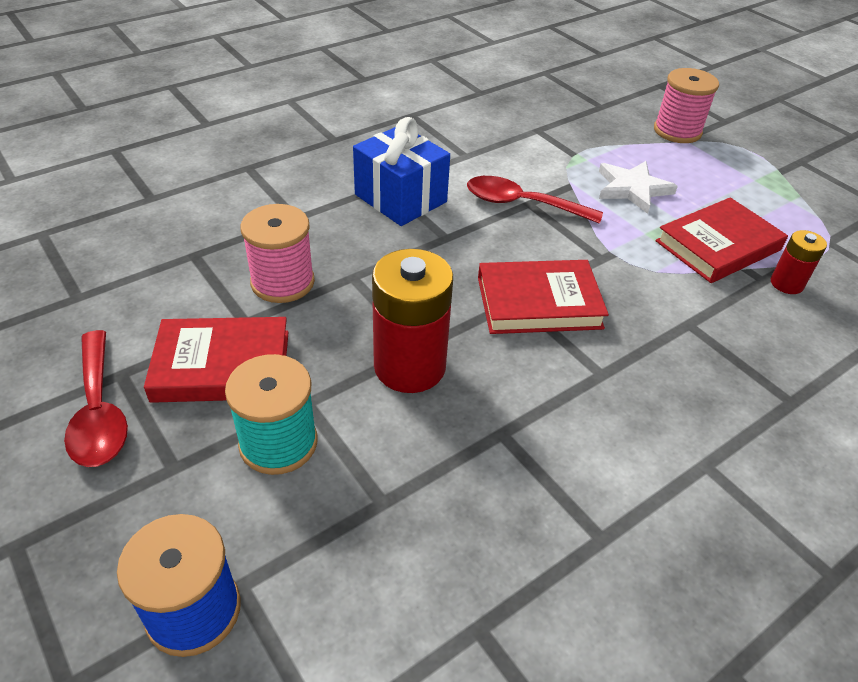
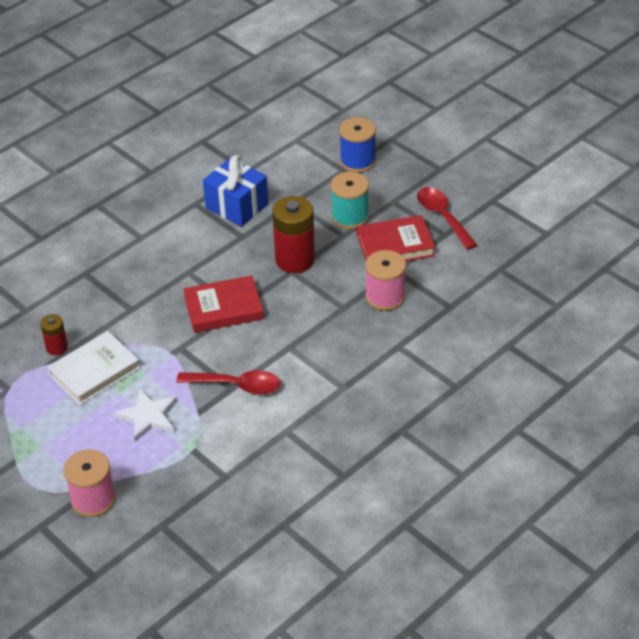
camera: 175 degrees right, 0 degrees up
(400, 198) = (329, 375): blue gift -> blue gift (237, 206)
(718, 245) = (94, 371): red book -> white book

